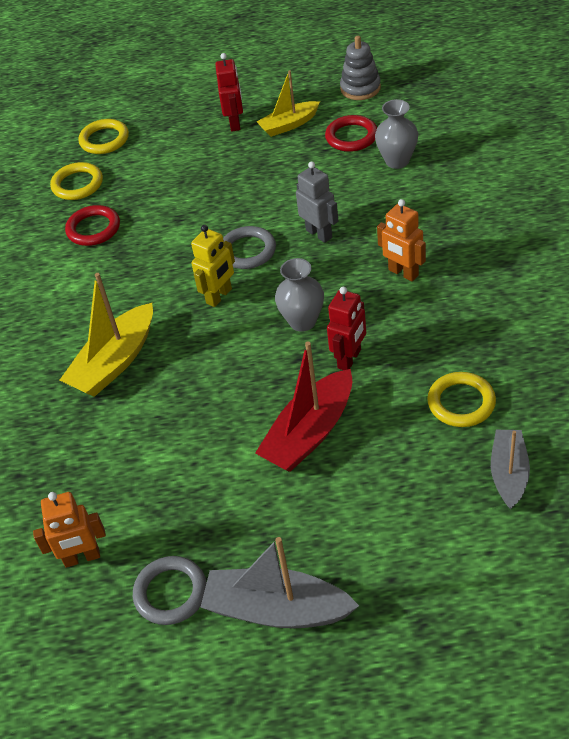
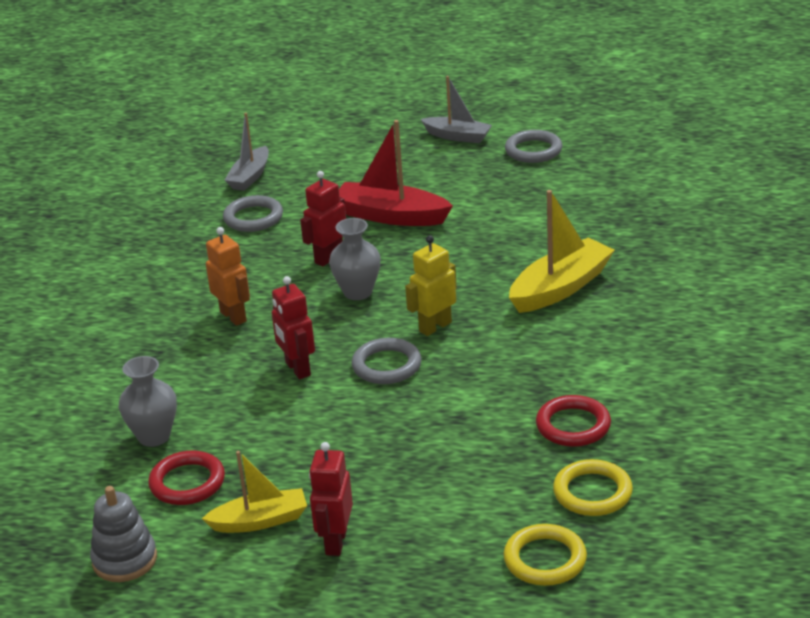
camera: 170 degrees left, 15 degrees down
(82, 558) = (601, 173): orange robot -> none
(276, 610) = (458, 136): grey boat -> grey boat, size x0.65
(310, 433) = (391, 216): red boat -> red boat turned 120 degrees counterclockwise
(319, 234) = (297, 369): grey robot -> red robot
(461, 402) = (253, 218): yellow ring -> grey ring

